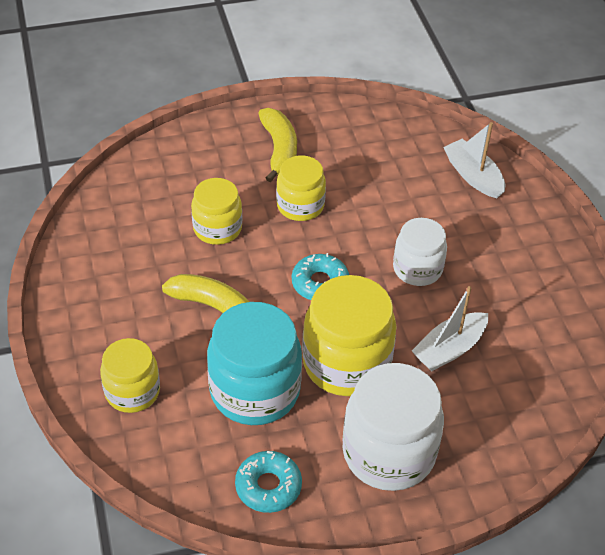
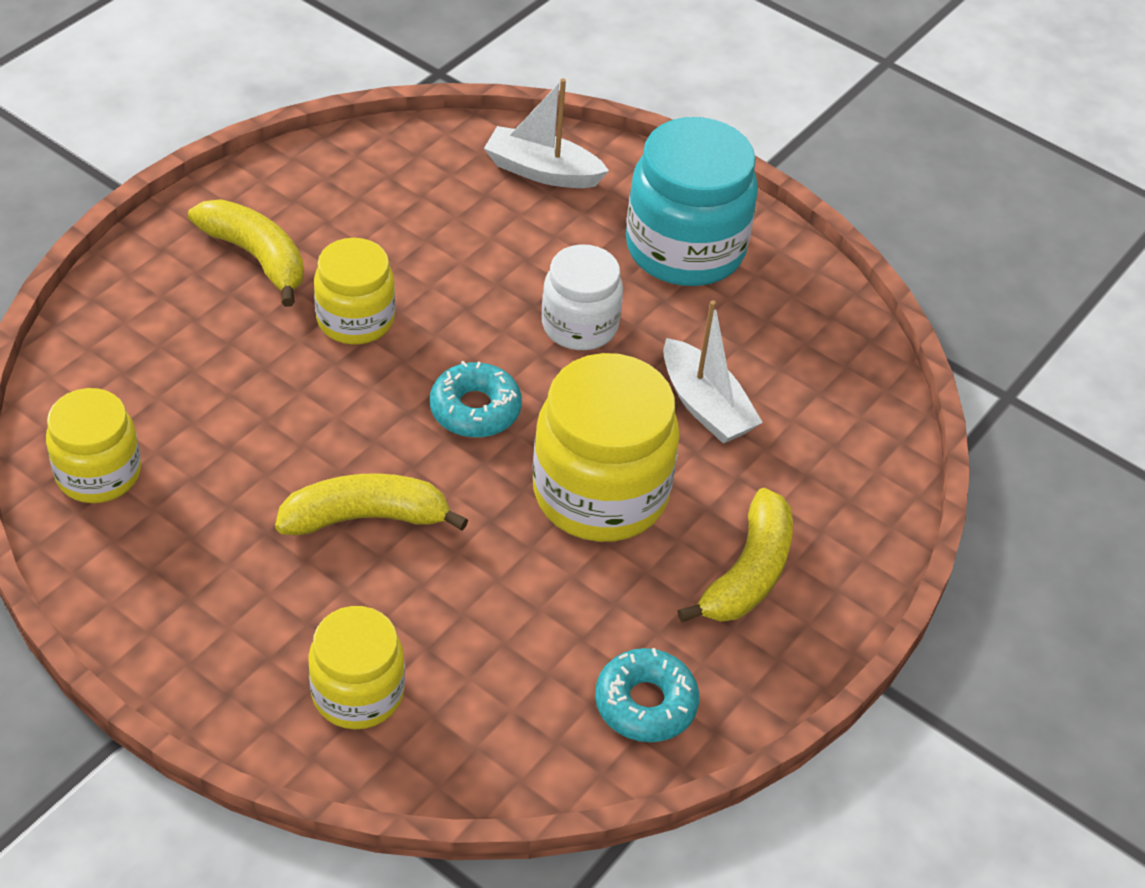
camera: 40 degrees left, 0 degrees up
(217, 228) = (269, 409): yellow jar -> yellow jar (98, 473)
(255, 391) = (518, 595): turquoise jar -> turquoise jar (685, 249)
(388, 453) = (747, 573): white jar -> yellow banana
(449, 349) = (705, 406): white boat -> white boat turned 45 degrees counterclockwise

